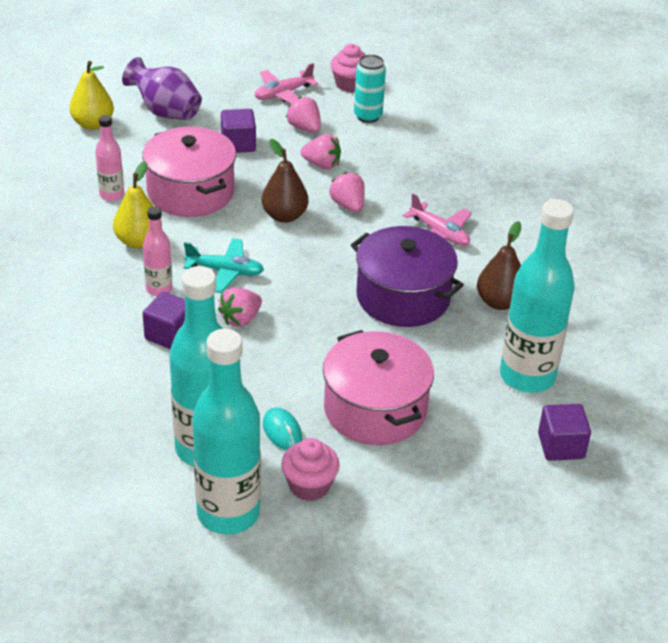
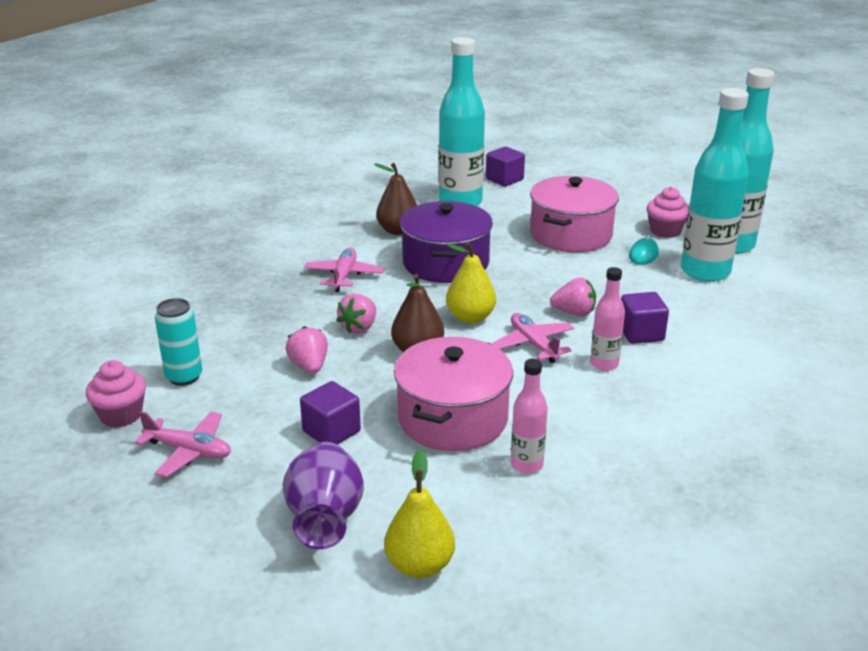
camera: 125 degrees left, 10 degrees down
(138, 241) = (566, 408): yellow pear -> yellow pear (470, 317)
(225, 271) = (533, 344): turquoise plane -> pink plane
(304, 128) = (251, 404): pink strawberry -> none

